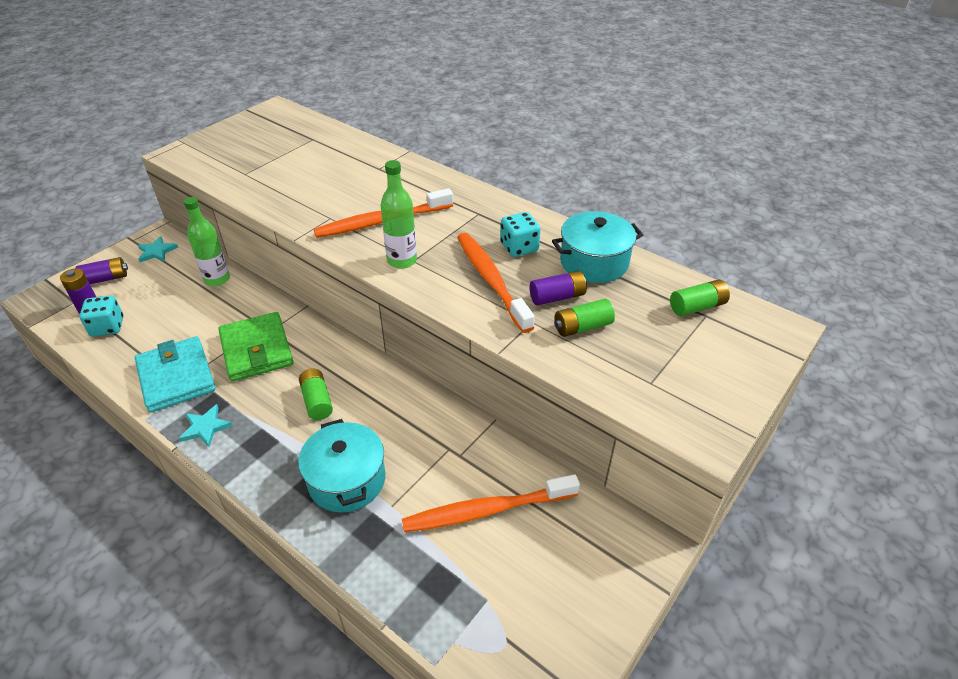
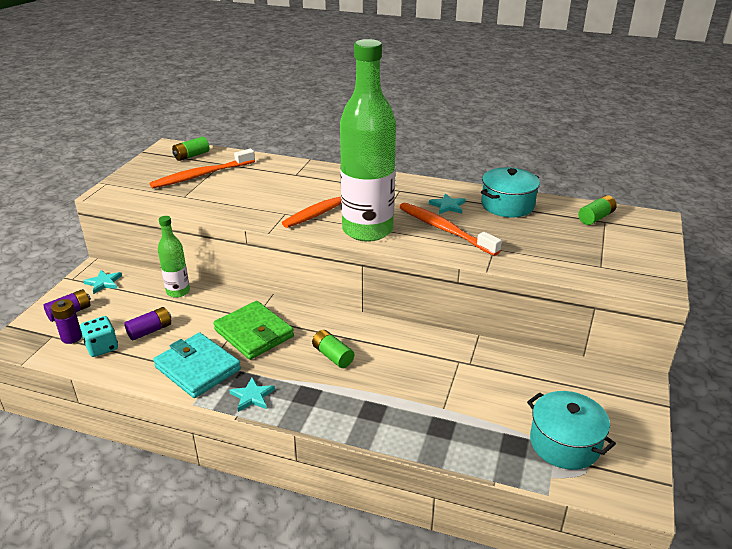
camera: 20 degrees left, 10 degrees down
(347, 480) = (397, 401): turquoise pot -> turquoise pot (564, 443)
(402, 261) = (367, 230): green bottle -> green bottle, size x2.08
(487, 510) = (515, 392): orange toothbrush -> orange toothbrush (201, 175)
(519, 247) = (447, 206): turquoise dice -> turquoise star
(557, 297) = (499, 230): purple battery -> purple battery (150, 331)
(582, 327) = (531, 244): green battery -> green battery (191, 156)

